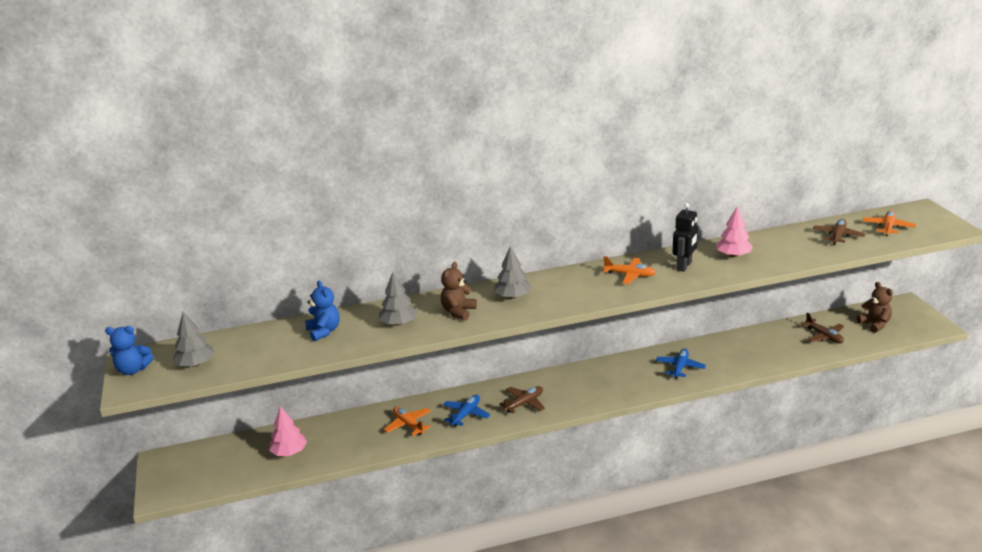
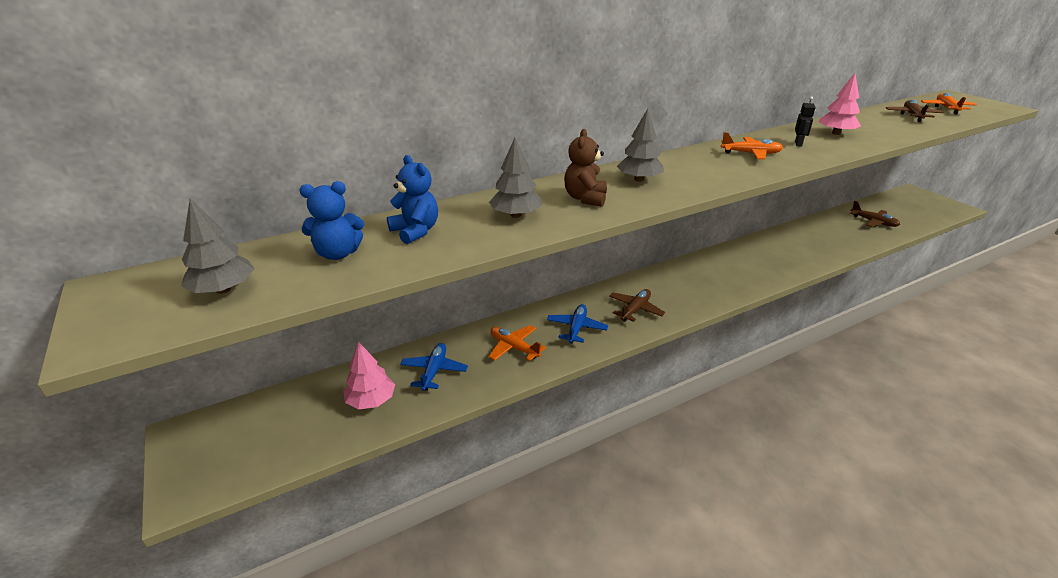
camera: 15 degrees left, 5 degrees up
(133, 370) = (110, 307): blue teddy bear -> blue teddy bear (338, 254)
(680, 367) = (768, 259): blue plane -> blue plane (434, 371)
(684, 266) = (798, 144): black robot -> black robot, size x0.61
(874, 324) = (906, 209): brown teddy bear -> none

